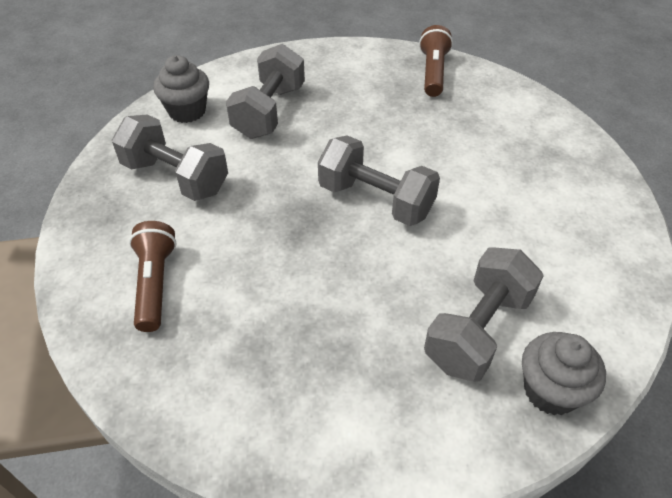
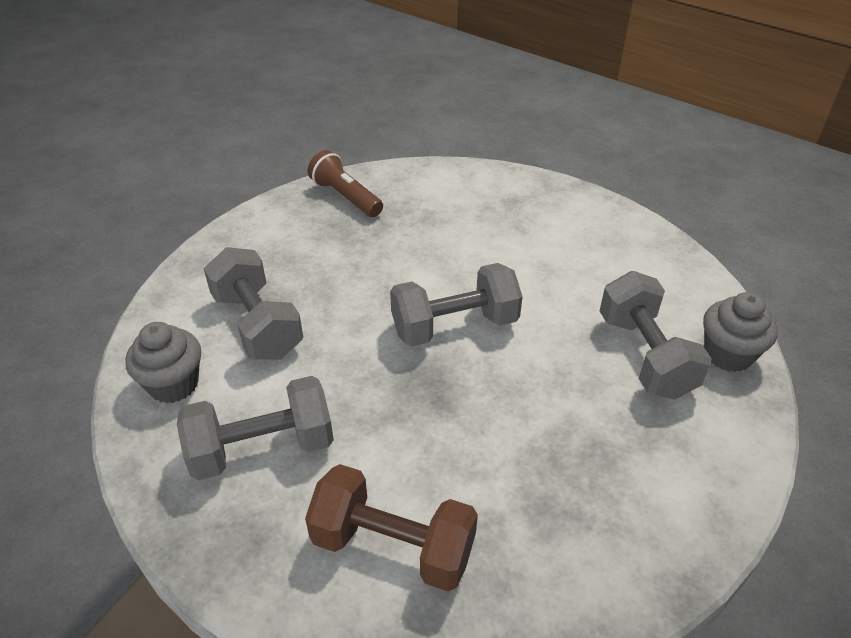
camera: 50 degrees left, 5 degrees down
(155, 283) = (393, 546): brown flashlight -> brown dumbbell

